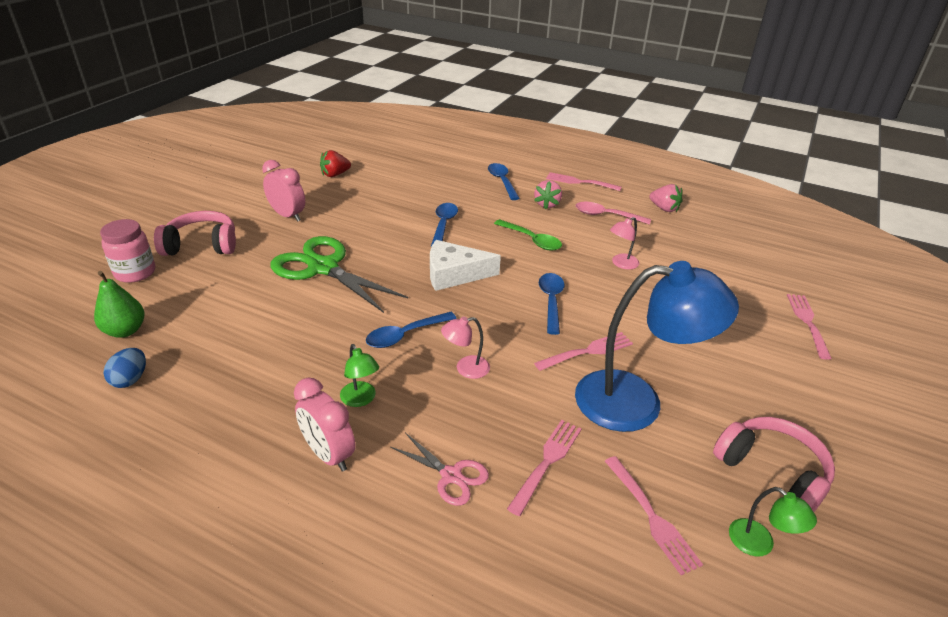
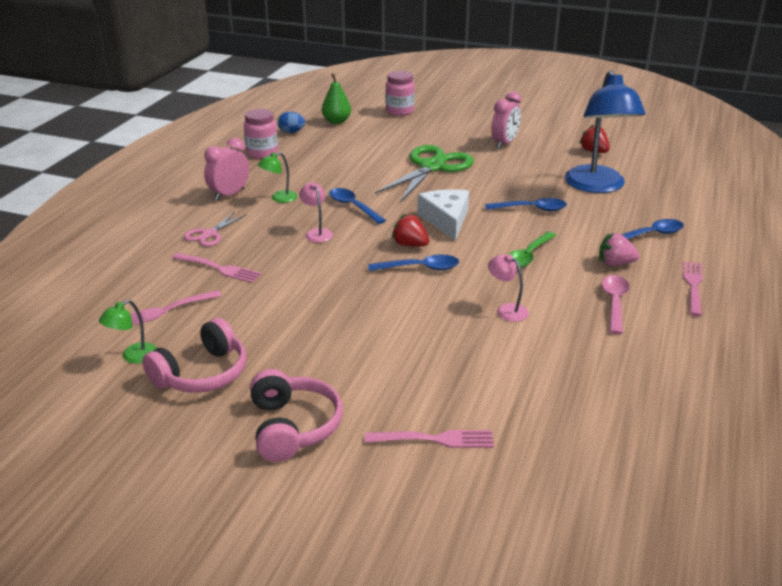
camera: 85 degrees right, 5 degrees down
(193, 415) = (262, 153): none -> pink jar
(202, 245) = (443, 123): pink headphones -> pink headphones (293, 427)
(503, 302) = (410, 245): none -> red strawberry
(587, 352) = (348, 286): pink fork -> none
(636, 402) = (285, 309): blue lamp -> blue lamp (597, 186)
(664, 209) = (666, 349): pink strawberry -> none

